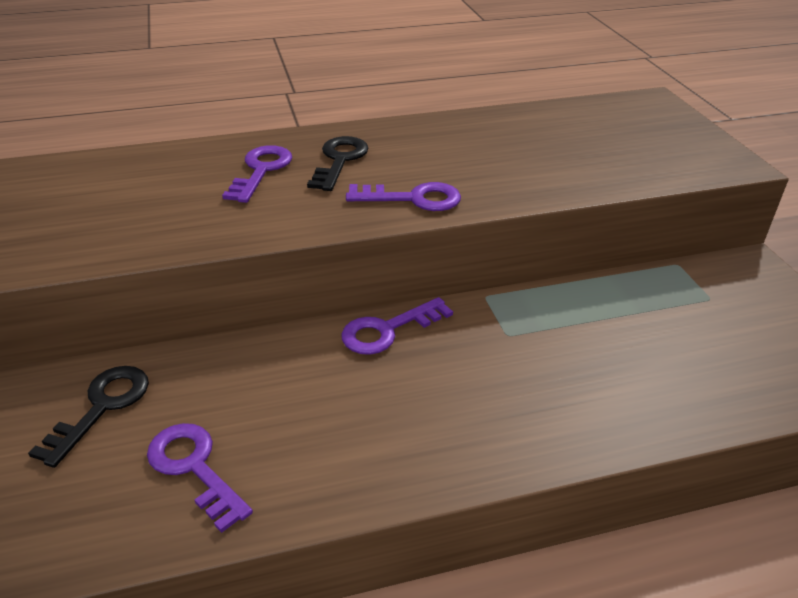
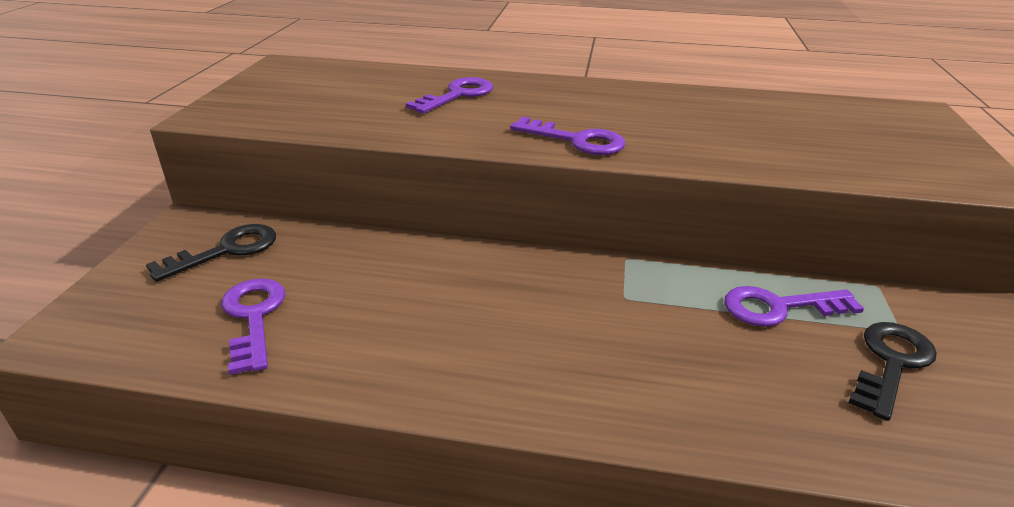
camera: 25 degrees right, 5 degrees down
(339, 160) = (533, 100): black key -> black key (891, 363)
(388, 330) = (506, 260): purple key -> purple key (779, 307)

